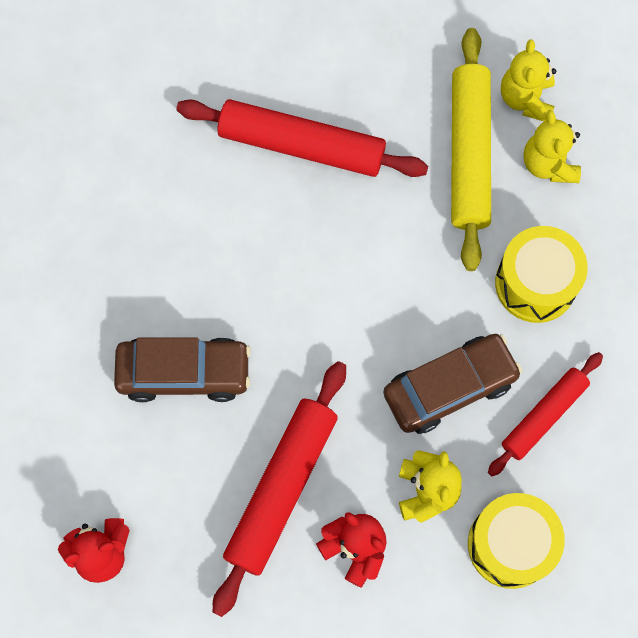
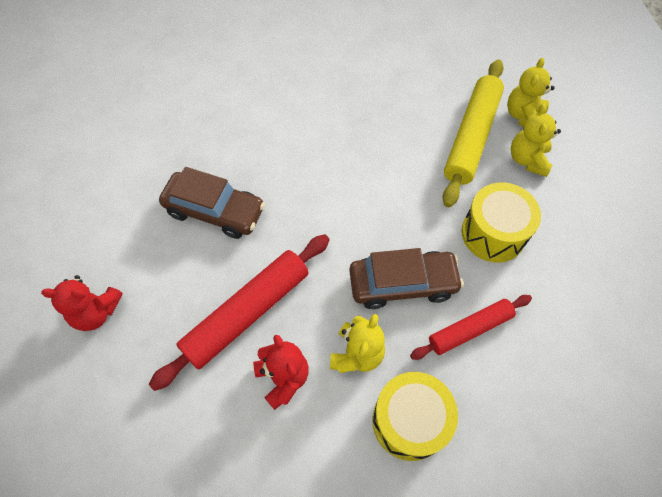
camera: 20 degrees right, 10 degrees down
(301, 146) = (357, 100): red rolling pin -> none

